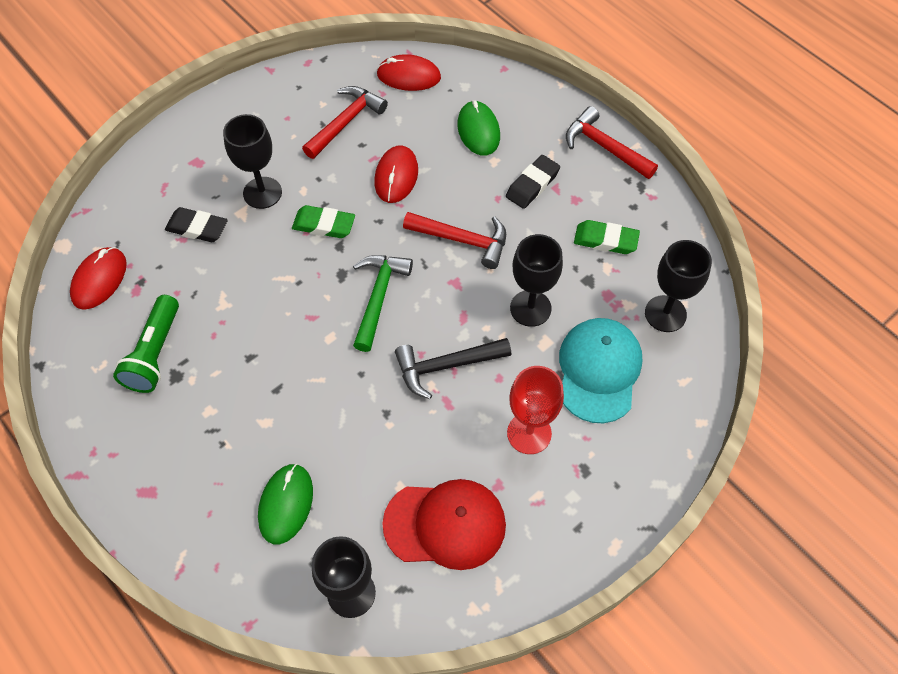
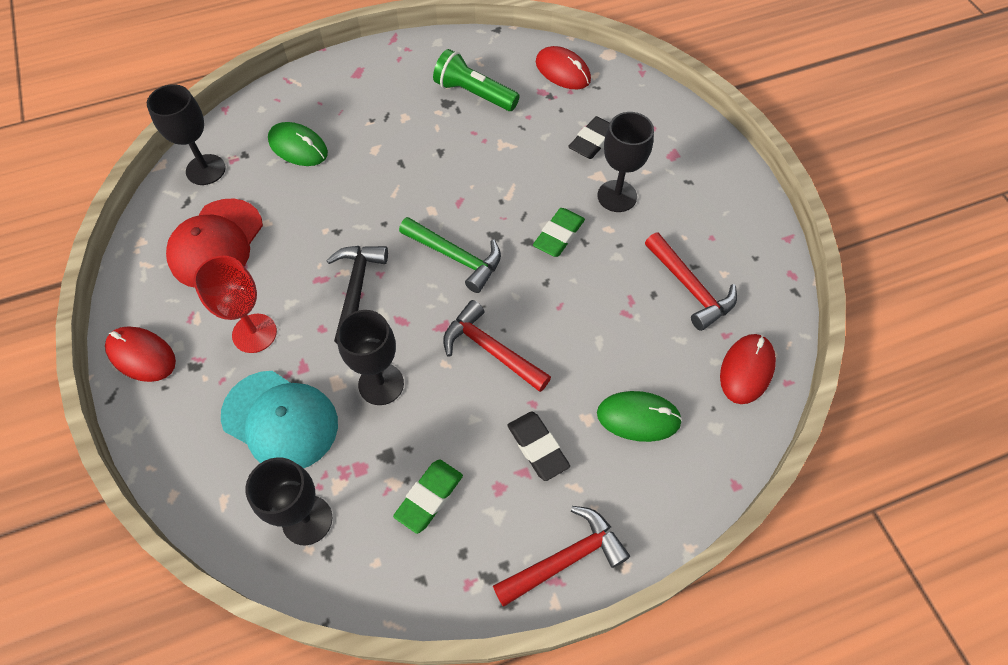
camera: 110 degrees right, 0 degrees up
(396, 176) = (598, 313): red mouse -> red mouse (142, 355)
(463, 240) = (490, 349): red hammer -> red hammer turned 90 degrees clockwise

